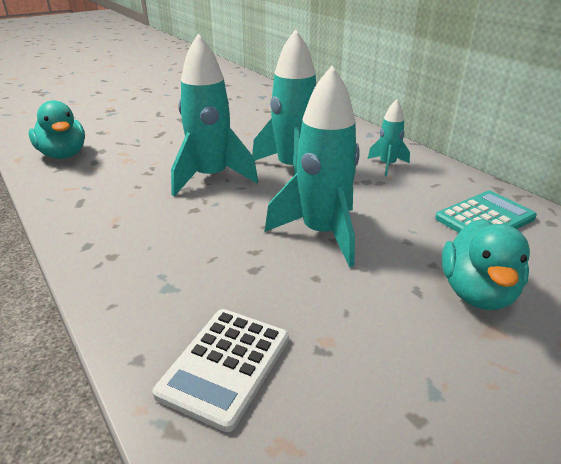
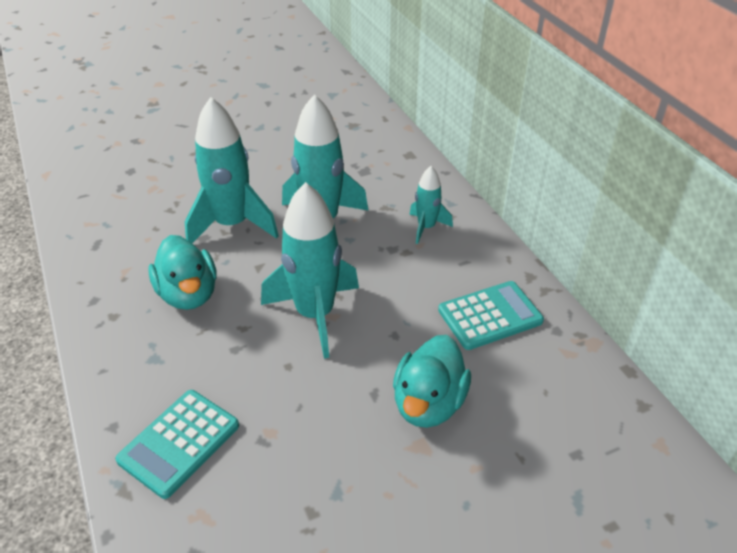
camera: 10 degrees right, 10 degrees up
(63, 155) = (91, 173): turquoise duck -> turquoise duck (188, 294)
(225, 366) = (179, 443): white calculator -> turquoise calculator

